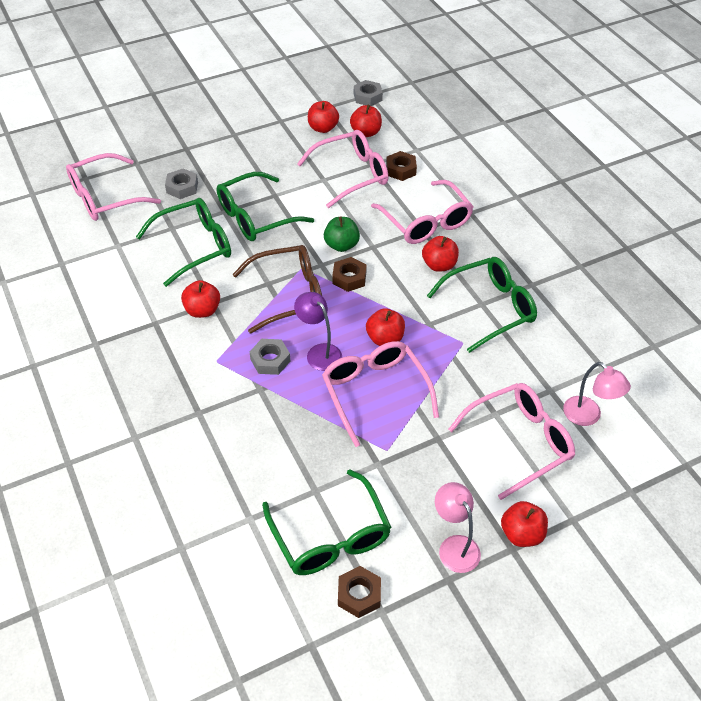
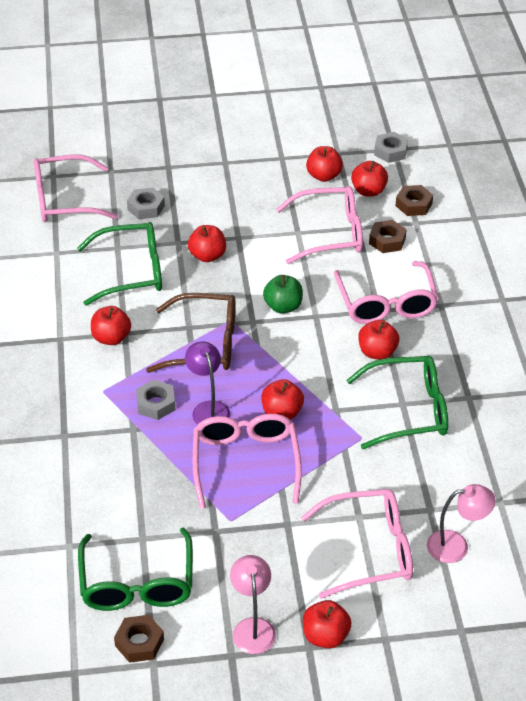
camera: 20 degrees right, 5 degrees down
(255, 217) = (207, 256): green glasses -> red apple
(349, 278) = (275, 342): brown nut -> brown nut (413, 204)
(588, 416) = (456, 546): pink lamp -> pink lamp turned 75 degrees counterclockwise

